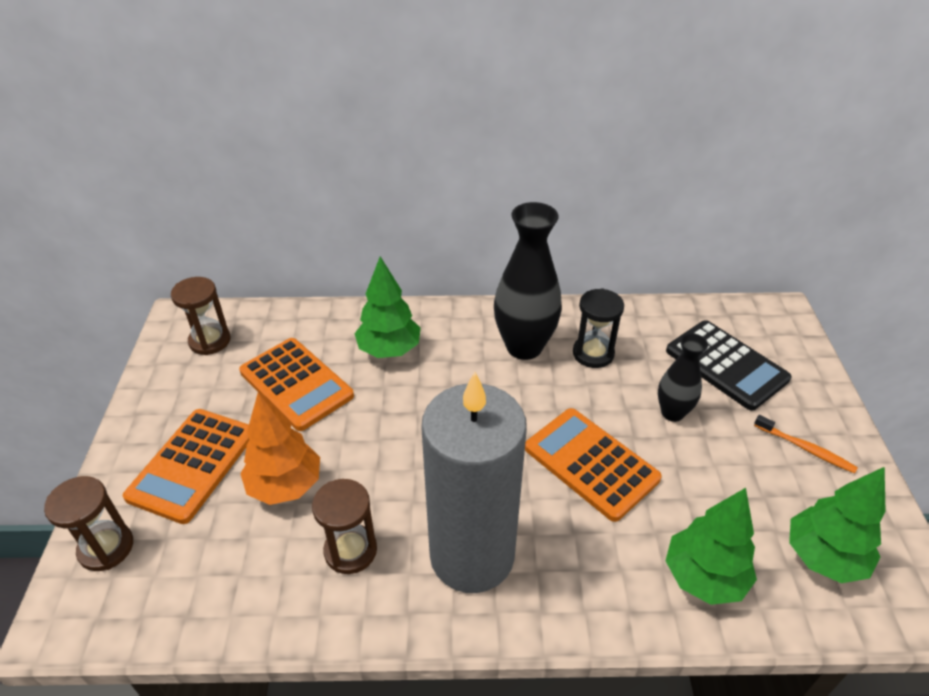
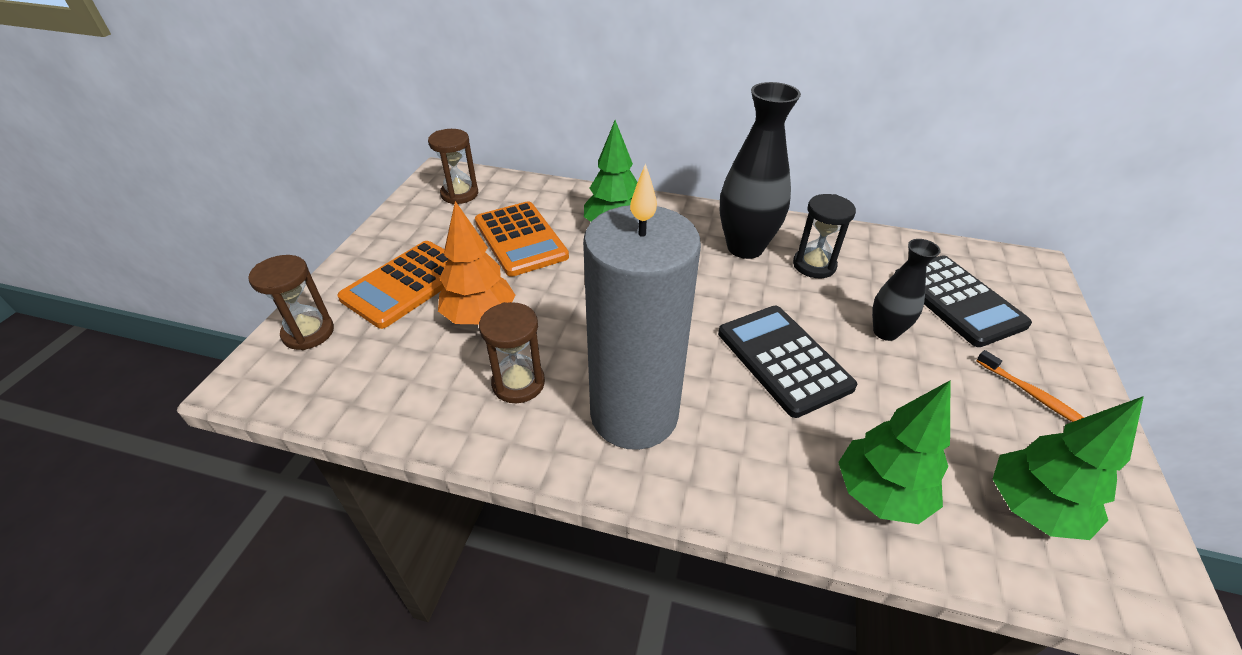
camera: 15 degrees right, 0 degrees up
(590, 463) = (783, 360): orange calculator -> black calculator

